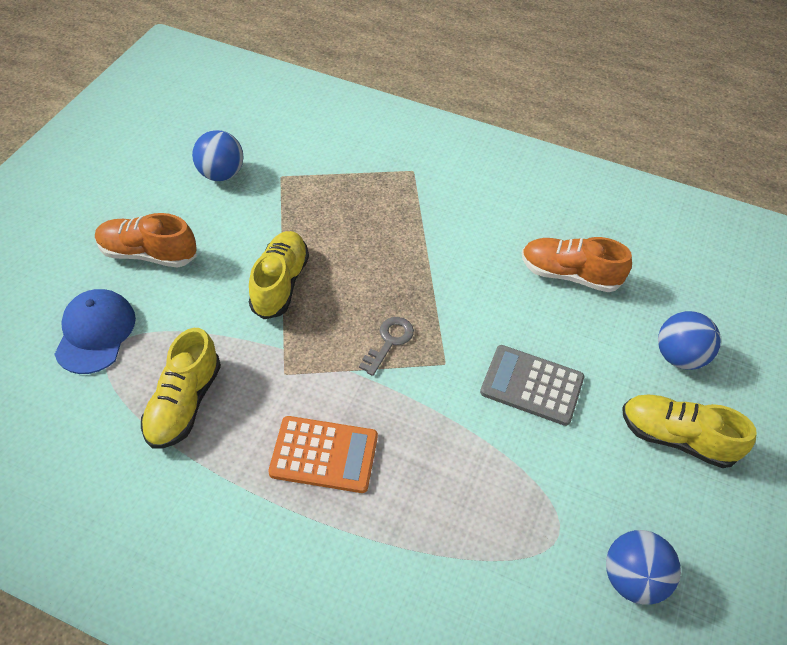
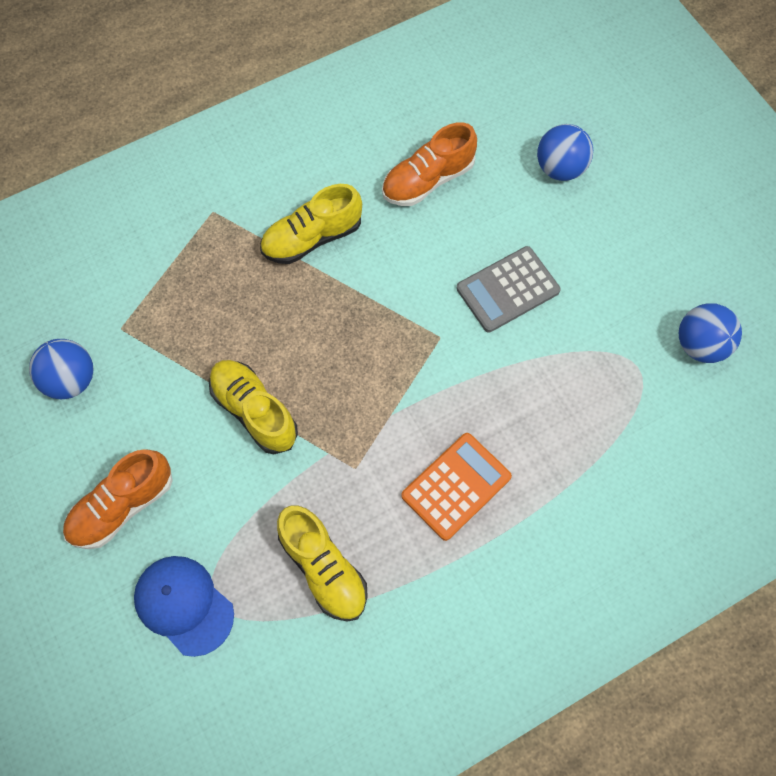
camera: 50 degrees left, 15 degrees up
(389, 341) = (386, 364): grey key -> none
(676, 438) = (622, 229): yellow shoe -> yellow shoe (312, 238)

